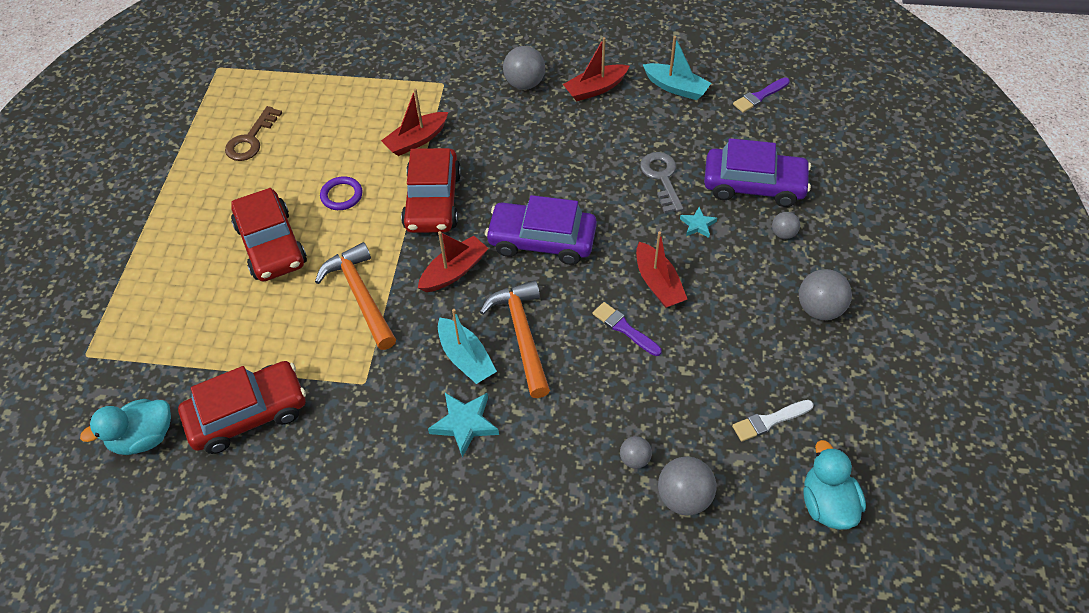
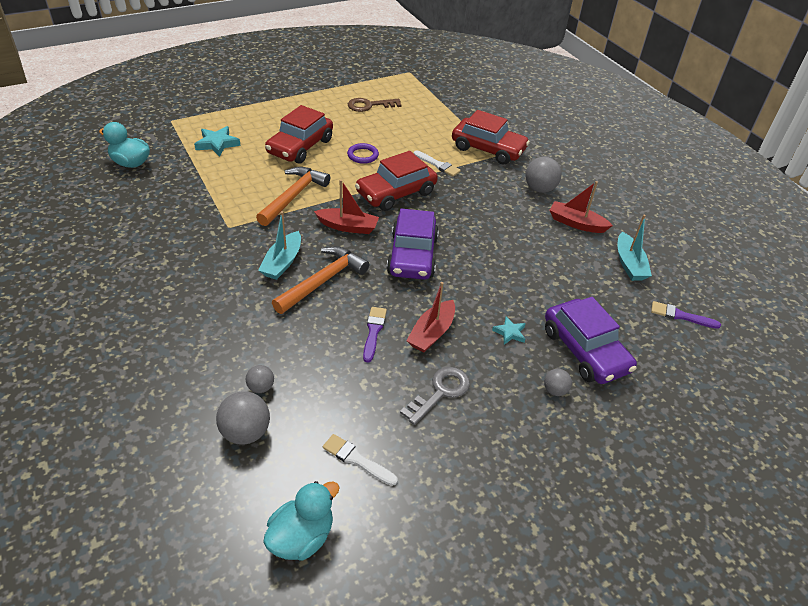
camera: 50 degrees right, 10 degrees down
(248, 414) = (172, 192): red car -> red car (488, 149)
(416, 140) = (438, 165): red boat -> white brush
(464, 424) = (229, 285): turquoise star -> turquoise star (217, 144)
(542, 240) = (412, 256): purple car -> purple car turned 150 degrees counterclockwise
(662, 178) = (533, 293): grey key -> grey key (440, 392)
(819, 309) = (500, 448): grey ball -> none

